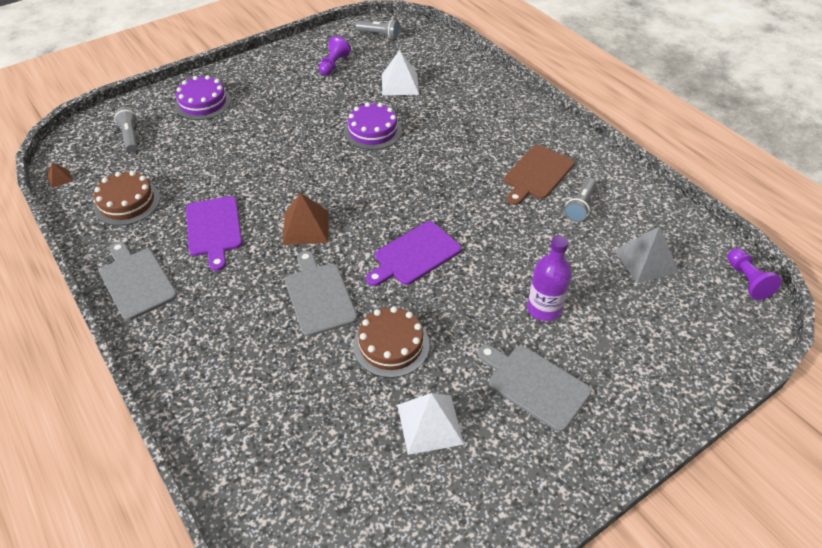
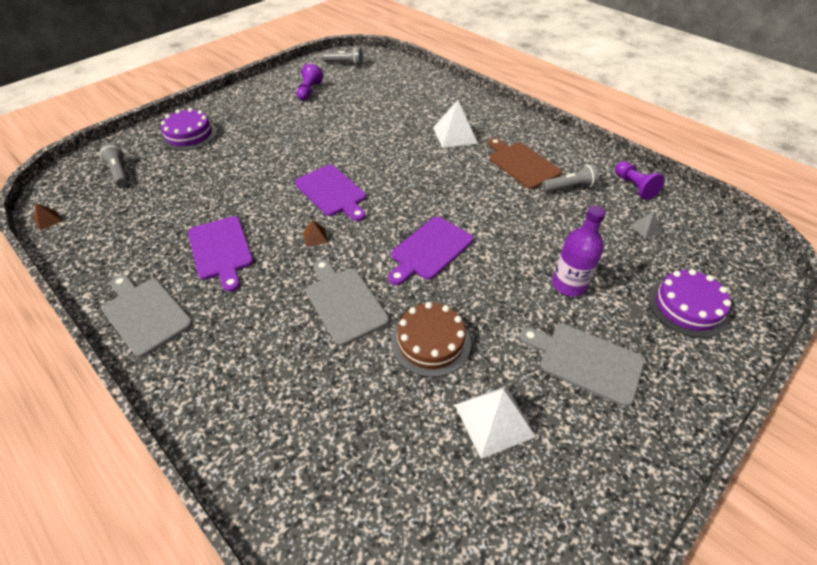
camera: 10 degrees left, 0 degrees up
(127, 202) = (124, 235): brown cake -> none
(306, 227) = (315, 237): brown pyramid -> brown pyramid, size x0.49
(333, 182) = (332, 192): none -> purple cutting board
(373, 131) = (359, 143): purple cake -> purple cake (687, 306)
(400, 84) = (374, 101): white pyramid -> white pyramid (455, 135)
(537, 174) = (522, 164): brown cutting board -> brown cutting board turned 120 degrees clockwise
(580, 206) = (569, 187): grey flashlight -> grey flashlight turned 120 degrees counterclockwise
(645, 261) = (645, 228): grey pyramid -> grey pyramid, size x0.49
(747, 280) = (740, 234): purple pawn -> purple pawn (634, 186)

